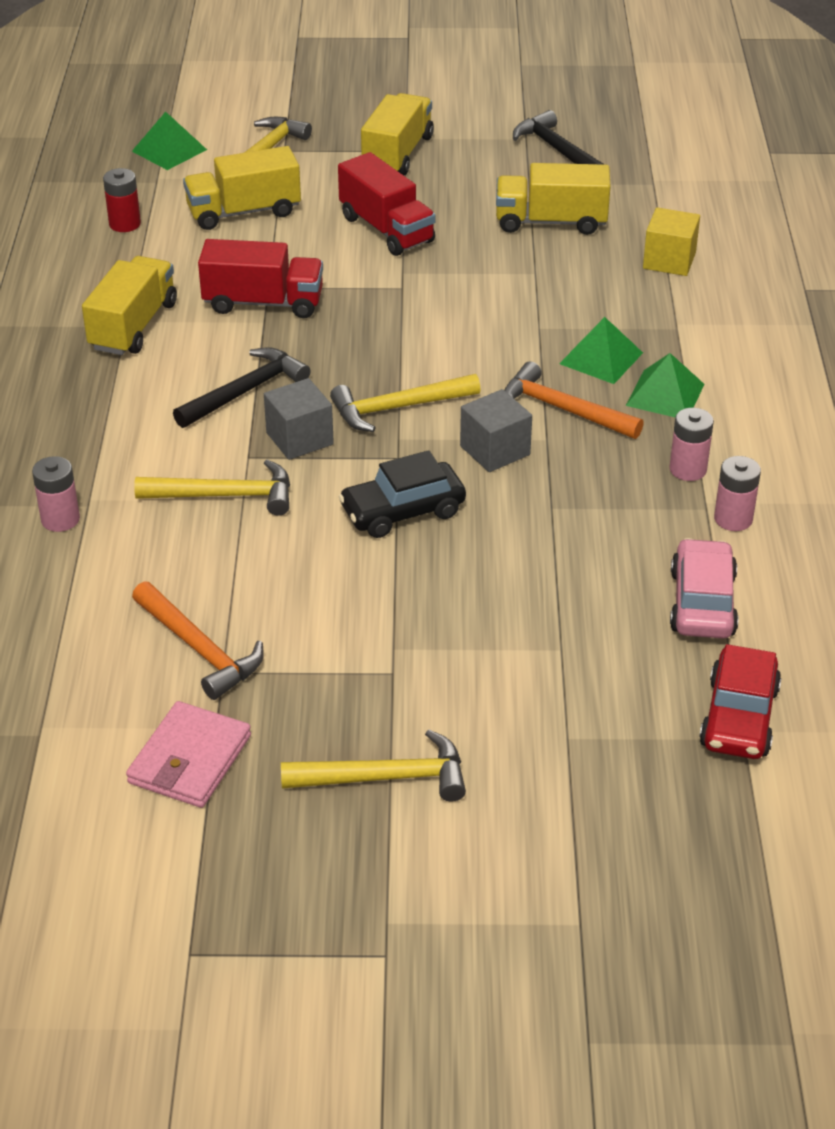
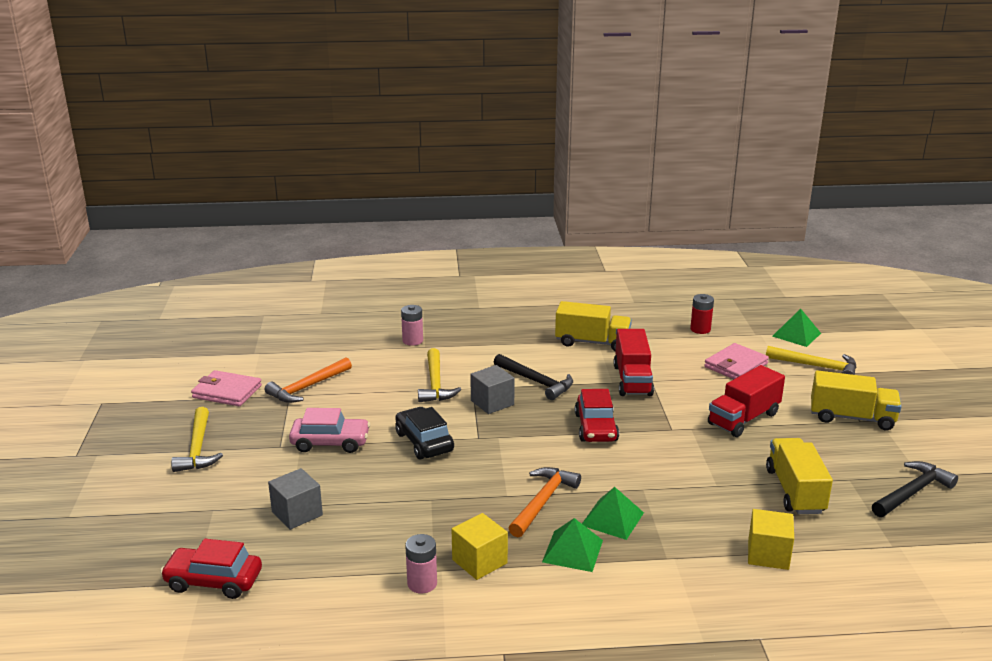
camera: 85 degrees right, 15 degrees down
(243, 212) = (736, 365): yellow truck -> pink wallet
(388, 348) = (596, 427): none -> red car
(397, 408) = (530, 434): yellow hammer -> none
(495, 450) = (490, 474): grey cube -> grey cube (297, 513)
(688, 469) = (479, 561): pink battery -> yellow cube
(702, 603) = (329, 566): pink car -> pink car (330, 442)

